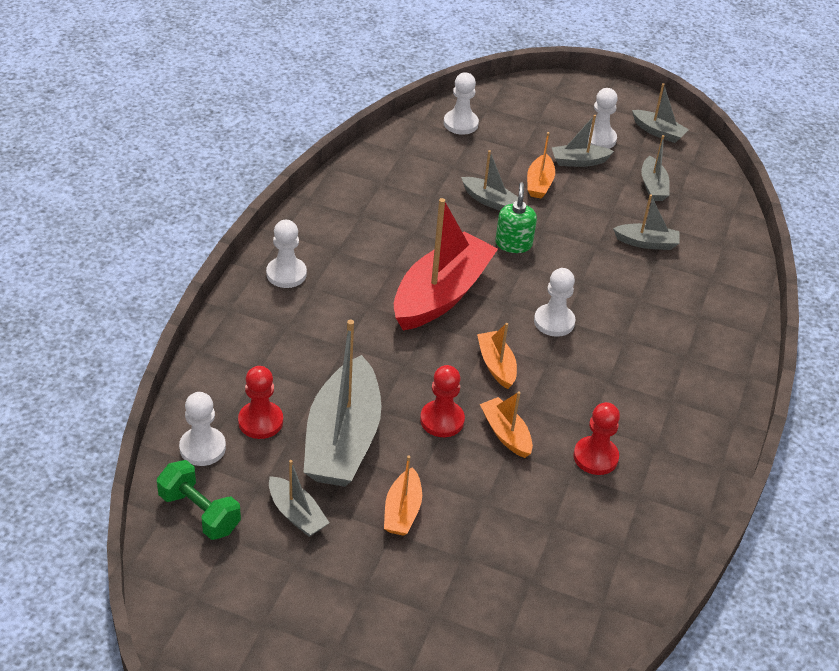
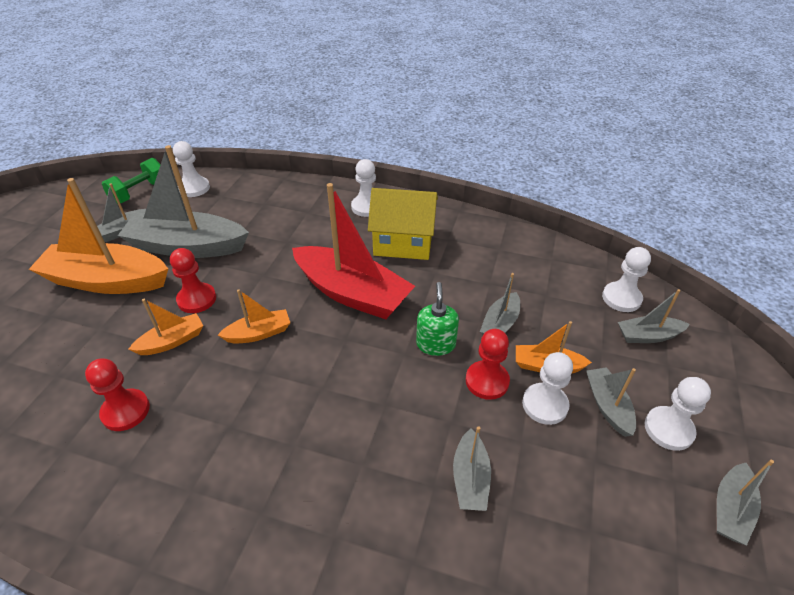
camera: 90 degrees right, 0 degrees up
(260, 421) = (213, 208): red pawn -> red pawn (487, 381)
(360, 250) = (403, 242): none -> yellow house
(402, 511) = (107, 281): orange boat -> orange boat, size x2.08
(513, 244) = (436, 344): green soap dispenser -> green soap dispenser turned 90 degrees counterclockwise
(554, 322) = (319, 378): white pawn -> white pawn (545, 405)
(653, 186) = (594, 494): grey boat -> grey boat (648, 336)

